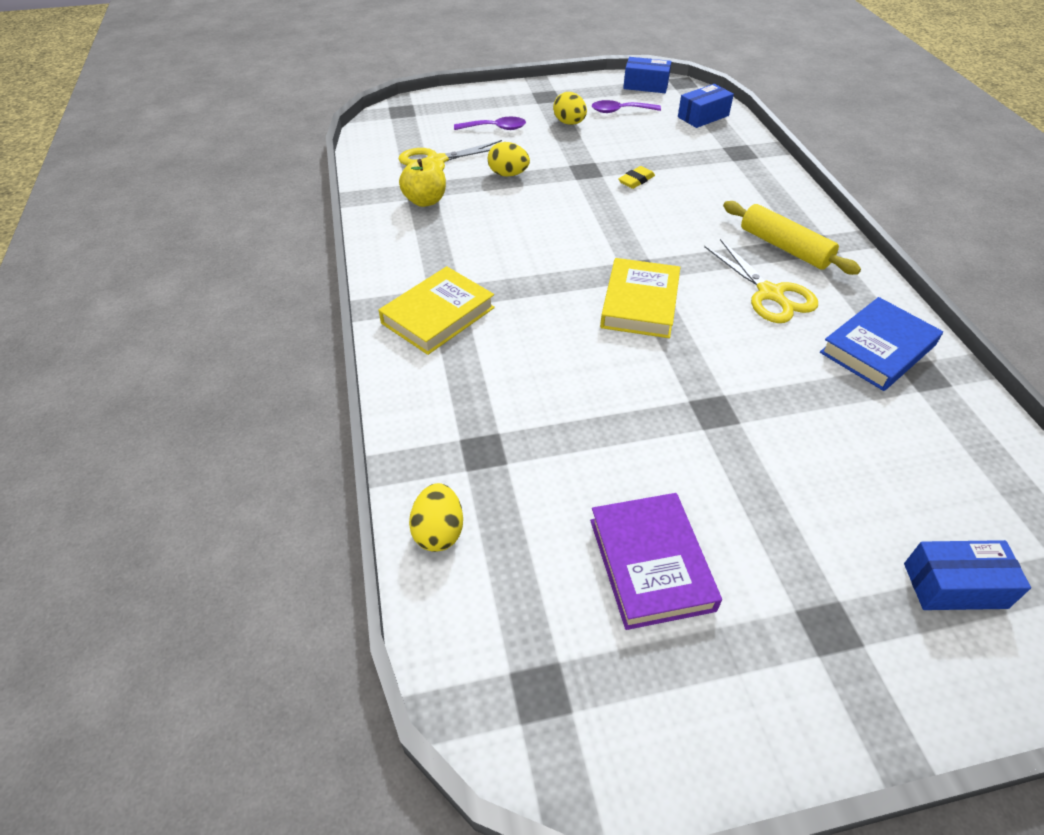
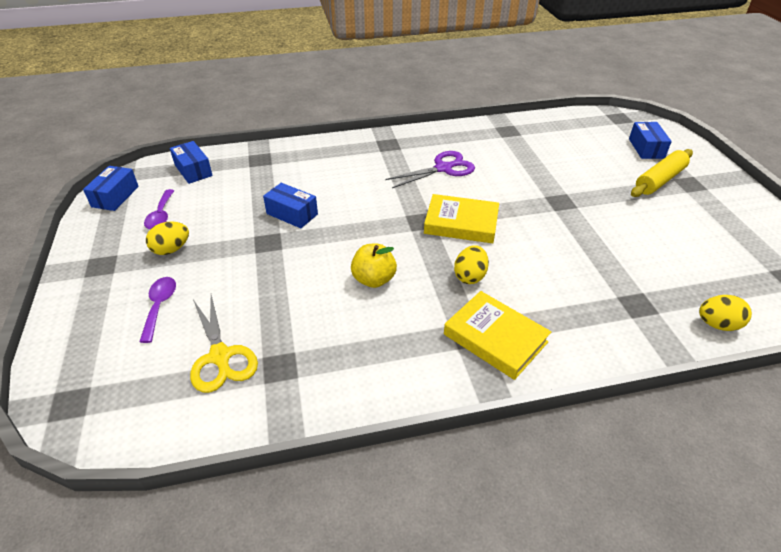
camera: 90 degrees left, 5 degrees down
(425, 201) = (304, 361): yellow apple -> yellow apple (374, 279)
(508, 174) = (263, 295): yellow egg -> yellow egg (470, 276)
(636, 180) = (292, 214): yellow eraser -> blue box
(651, 564) = (687, 234): purple book -> none
(770, 294) = (443, 168): yellow scissors -> purple scissors
(784, 247) = (391, 156): yellow rolling pin -> yellow rolling pin (659, 180)
(877, 349) = (490, 140): blue book -> none

